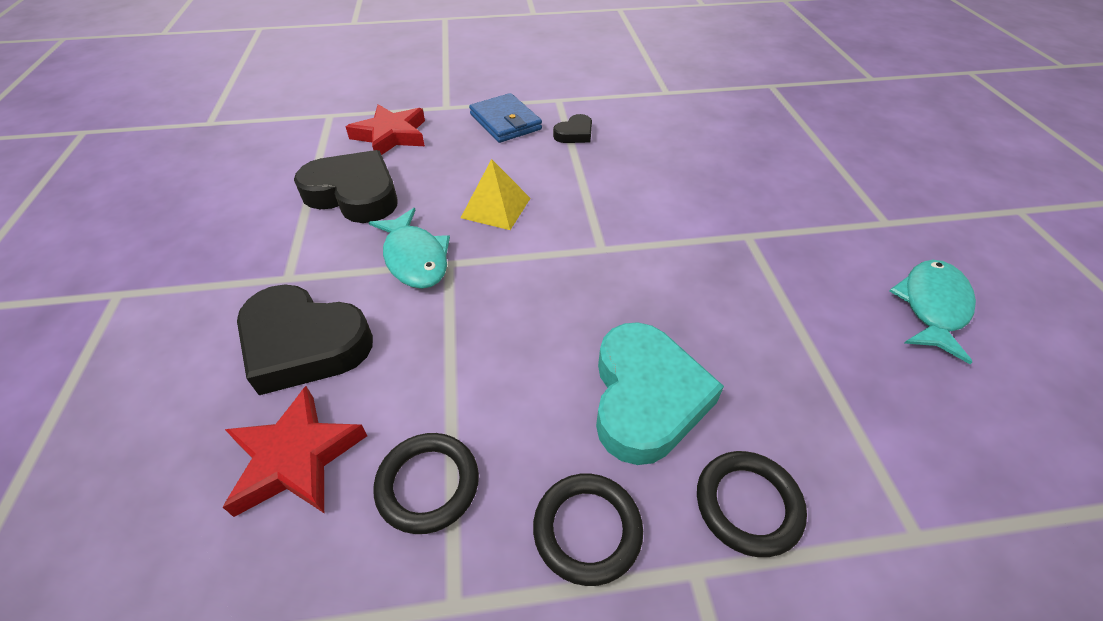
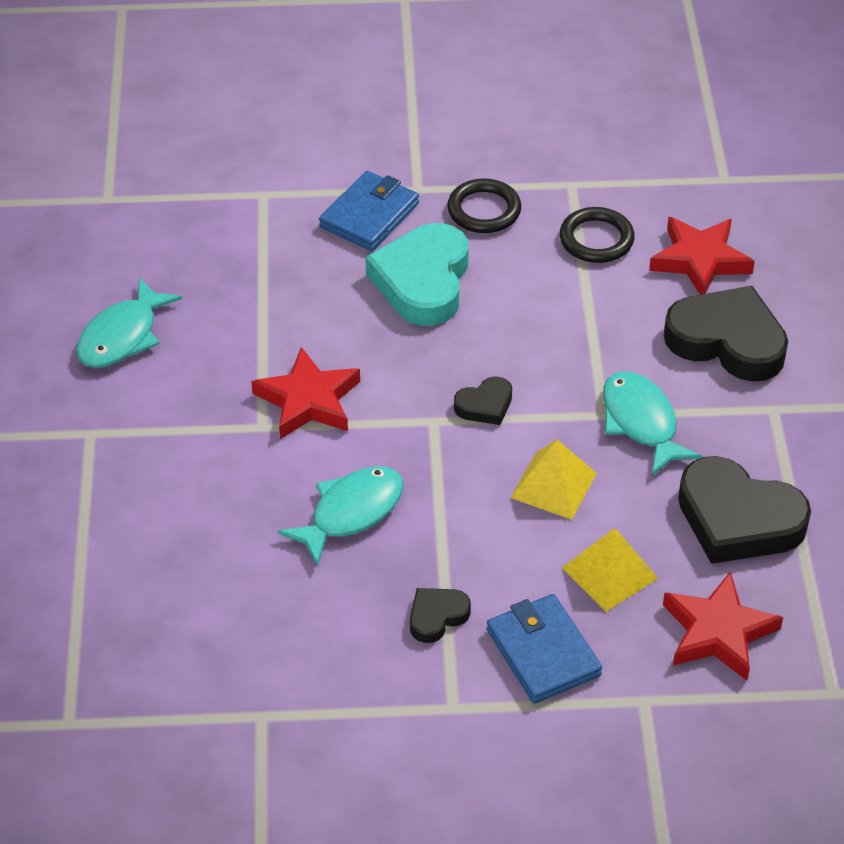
camera: 175 degrees left, 0 degrees up
(458, 160) = (609, 572): none -> yellow pyramid
(557, 264) = (485, 405): none -> black heart
(650, 182) = (351, 513): none -> turquoise fish
(718, 258) = (308, 400): none -> red star
(748, 505) = (369, 215): black ring -> blue wallet

